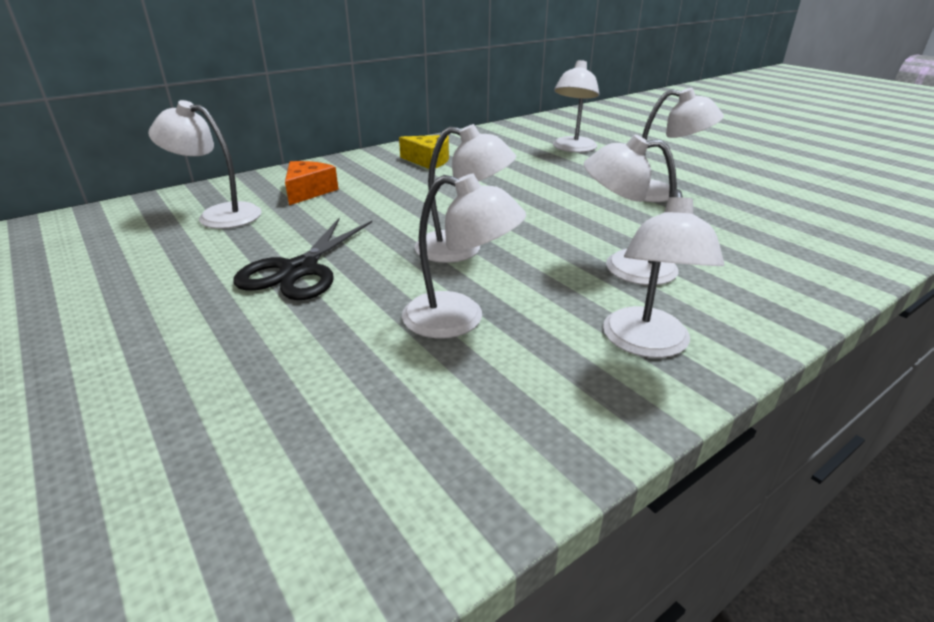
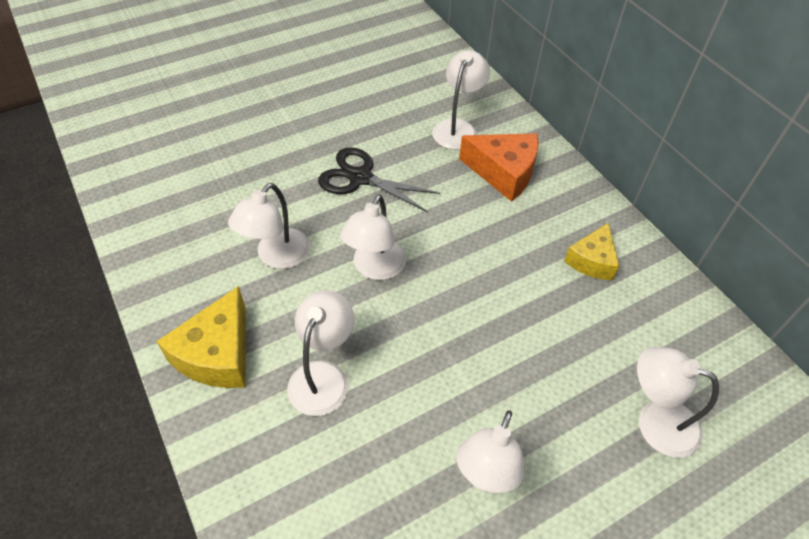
camera: 95 degrees right, 20 degrees up
(308, 191) = (503, 172): orange cheese -> orange cheese, size x1.51
(646, 344) = (217, 354): white lamp -> yellow cheese

